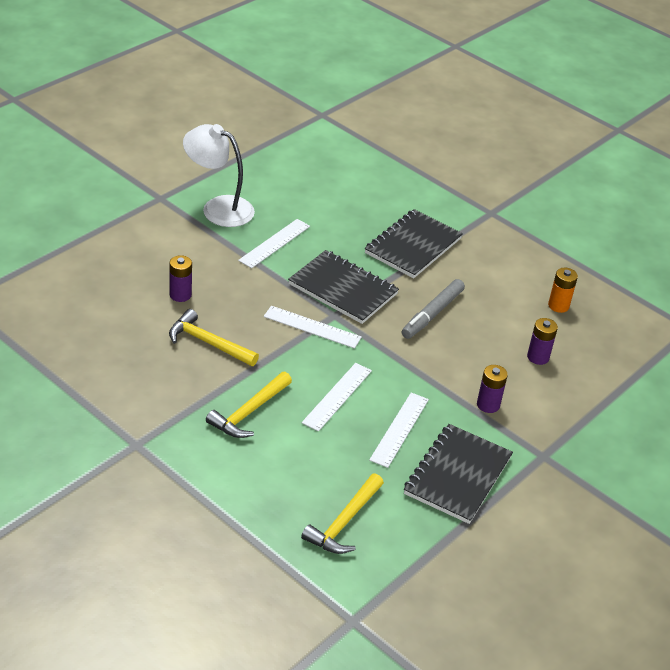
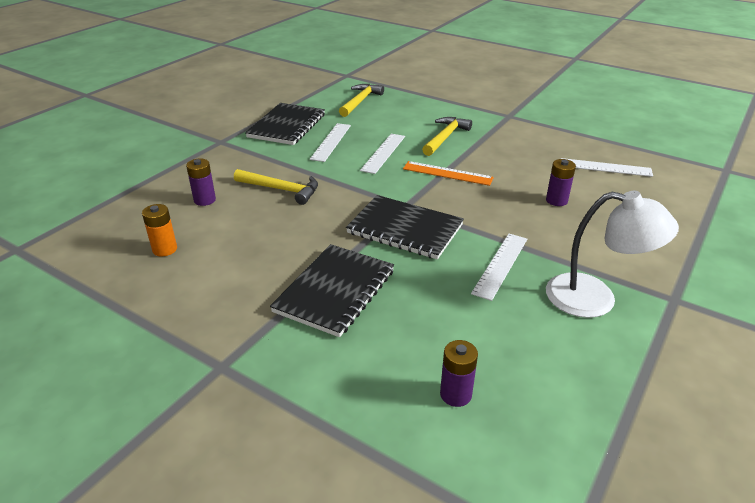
camera: 175 degrees right, 5 degrees down
(208, 343) = (504, 170): yellow hammer -> yellow hammer (281, 189)
(273, 350) = (447, 173): none -> orange ruler
(312, 327) = (422, 193): white ruler -> white ruler (605, 167)
(432, 314) = (308, 220): grey marker -> none
(488, 405) = (259, 163): purple battery -> purple battery (455, 394)

